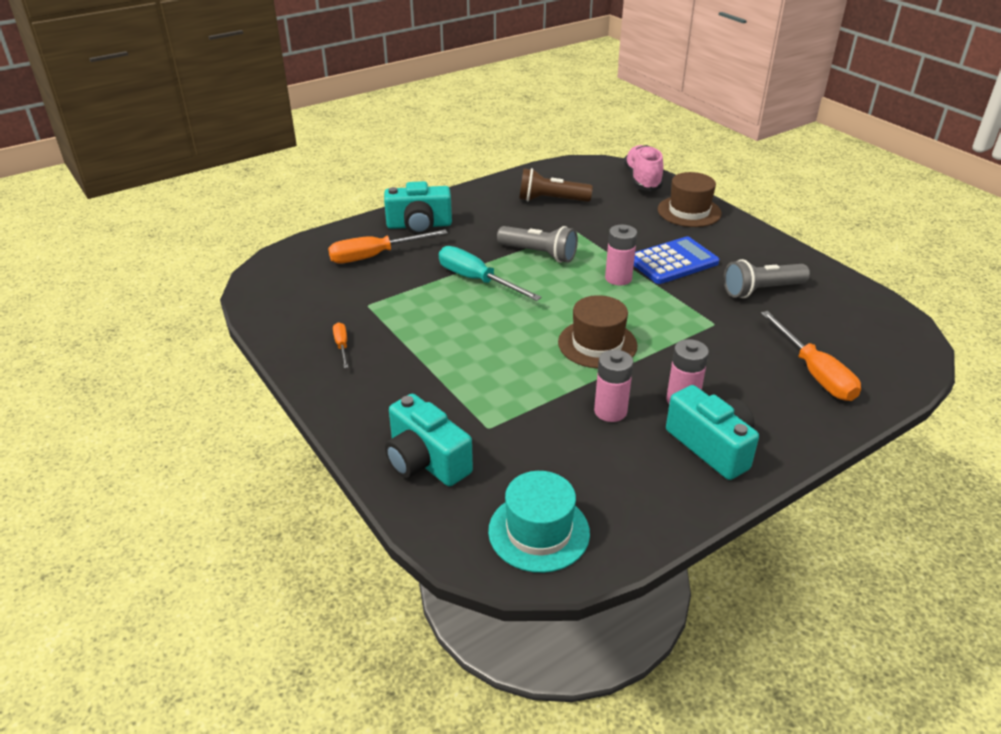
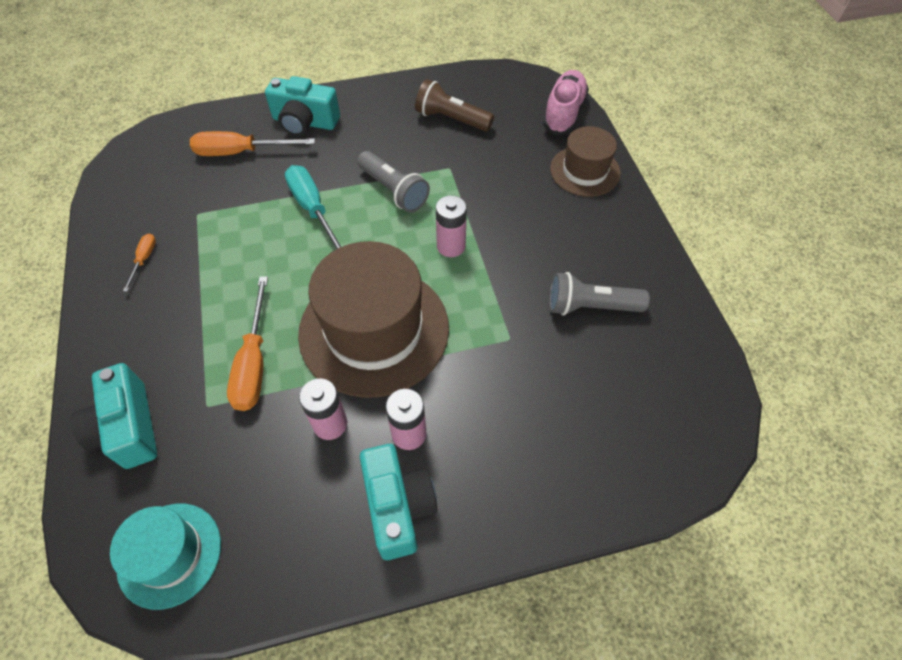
camera: 20 degrees right, 20 degrees up
(597, 344) = (374, 330): brown hat -> brown hat, size x1.81
(673, 262) = (521, 238): blue calculator -> none
(814, 373) = (570, 442): orange screwdriver -> orange screwdriver (254, 362)

